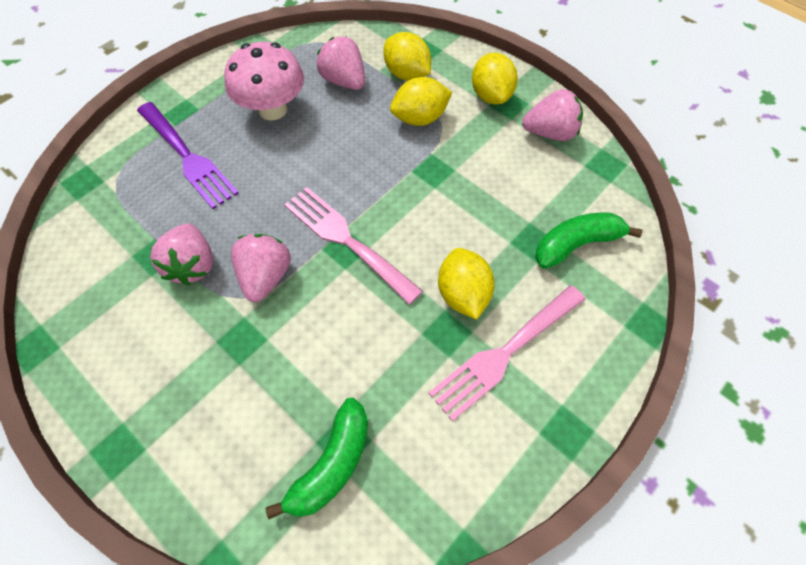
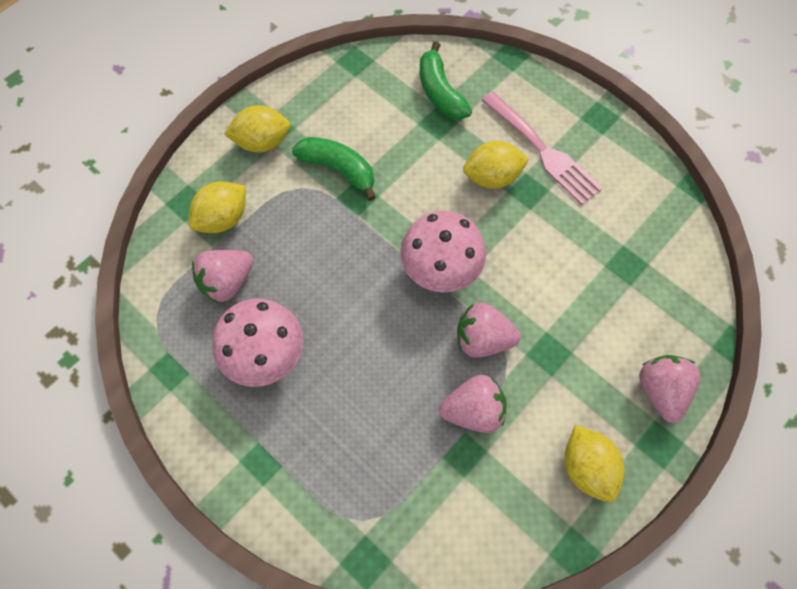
camera: 90 degrees left, 5 degrees up
(187, 157) = (333, 441): purple fork -> none
(332, 464) = (645, 272): green banana -> green banana (338, 169)
(347, 240) = (440, 270): pink fork -> pink mushroom
(420, 118) = (289, 207): yellow lemon -> yellow lemon (587, 467)
(550, 133) = (315, 98): pink strawberry -> pink strawberry (661, 391)

